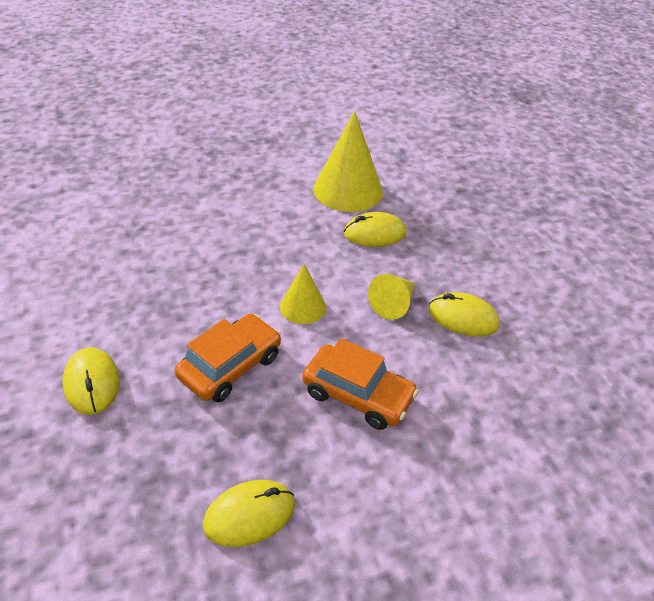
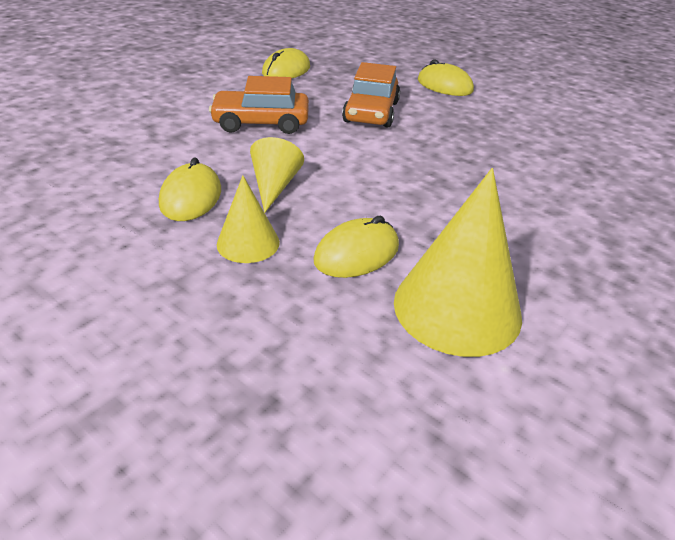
camera: 150 degrees right, 5 degrees down
(303, 307) = (360, 158): yellow cone -> yellow cone (248, 243)
(463, 318) = (191, 197): yellow mouse -> yellow mouse turned 75 degrees counterclockwise

